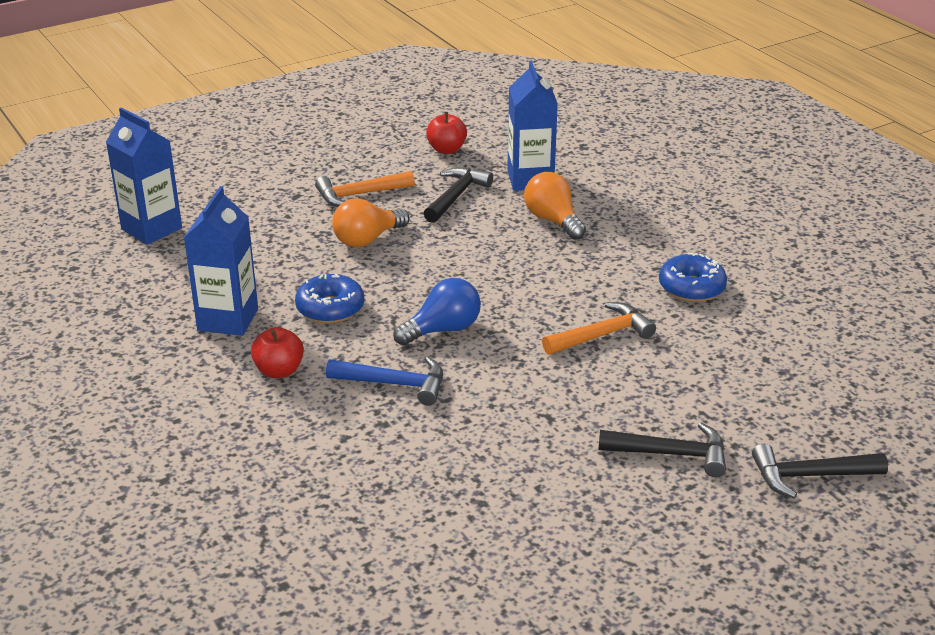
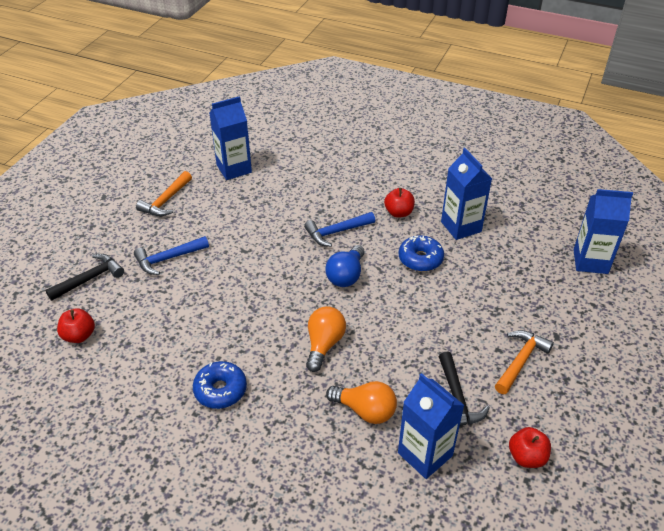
camera: 145 degrees right, 10 degrees up
(367, 239) = (464, 321): orange light bulb -> orange light bulb (324, 344)
(448, 568) = (234, 169): none -> blue carton
(602, 335) = (253, 317): orange hammer -> orange hammer (166, 201)
(671, 454) = (168, 259): black hammer -> blue hammer
(847, 406) = (79, 336): none -> red apple

